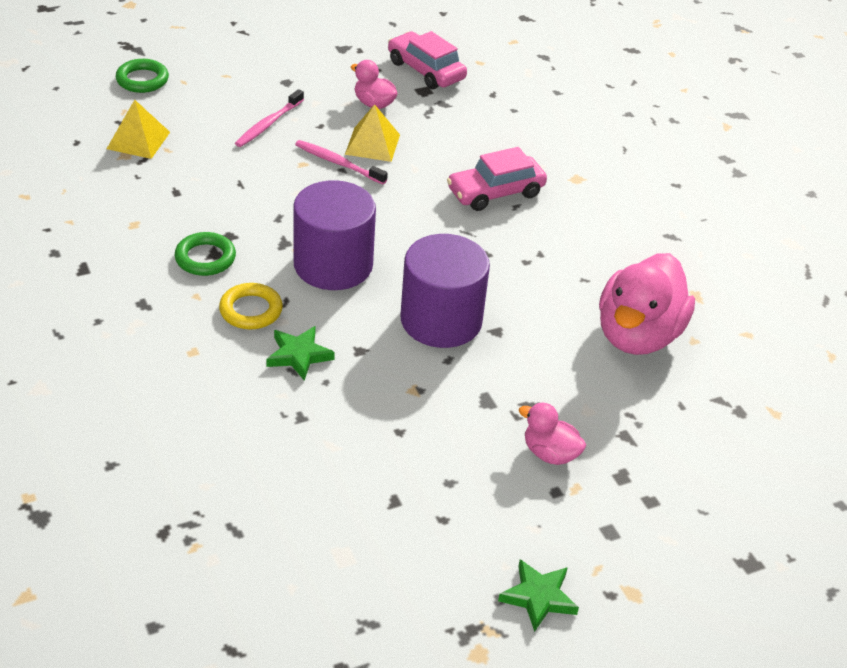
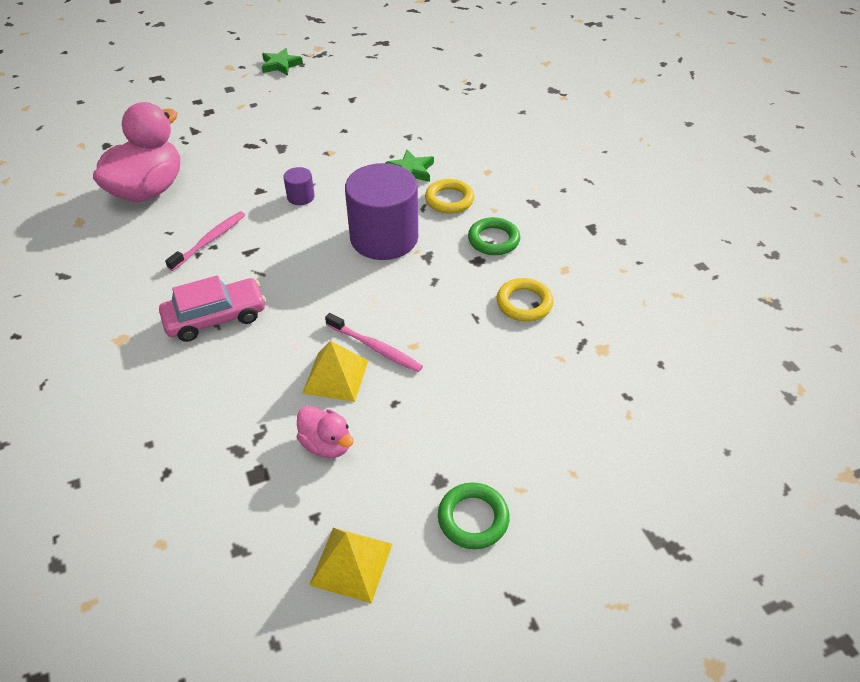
camera: 175 degrees left, 5 degrees up
(138, 140) = (595, 369): yellow pyramid -> yellow pyramid (351, 564)
(142, 80) = (626, 473): green ring -> green ring (473, 518)
(188, 194) = (524, 303): none -> yellow ring
(268, 124) = (455, 401): pink toothbrush -> pink toothbrush (210, 240)
(426, 70) = (245, 518): pink car -> none
(441, 320) = (300, 197): purple cylinder -> purple cylinder, size x0.43
(550, 453) = (249, 121): pink duck -> none

